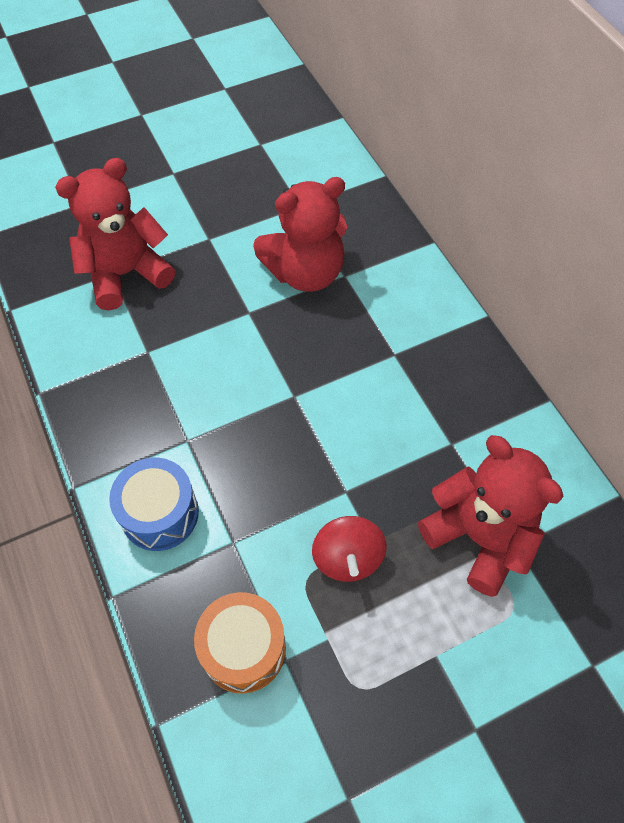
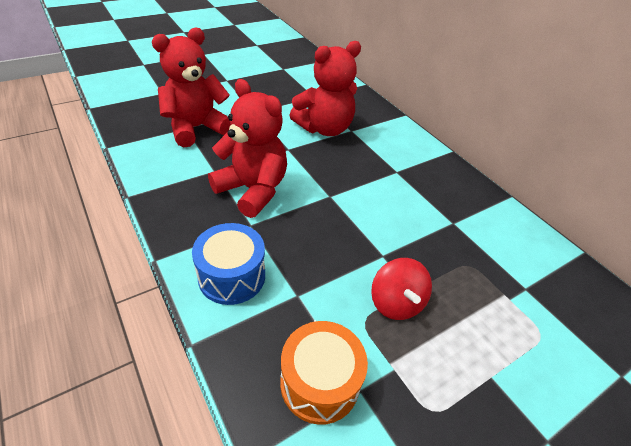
camera: 10 degrees left, 15 degrees down
(479, 537) = (495, 283): red teddy bear -> red teddy bear (252, 190)

